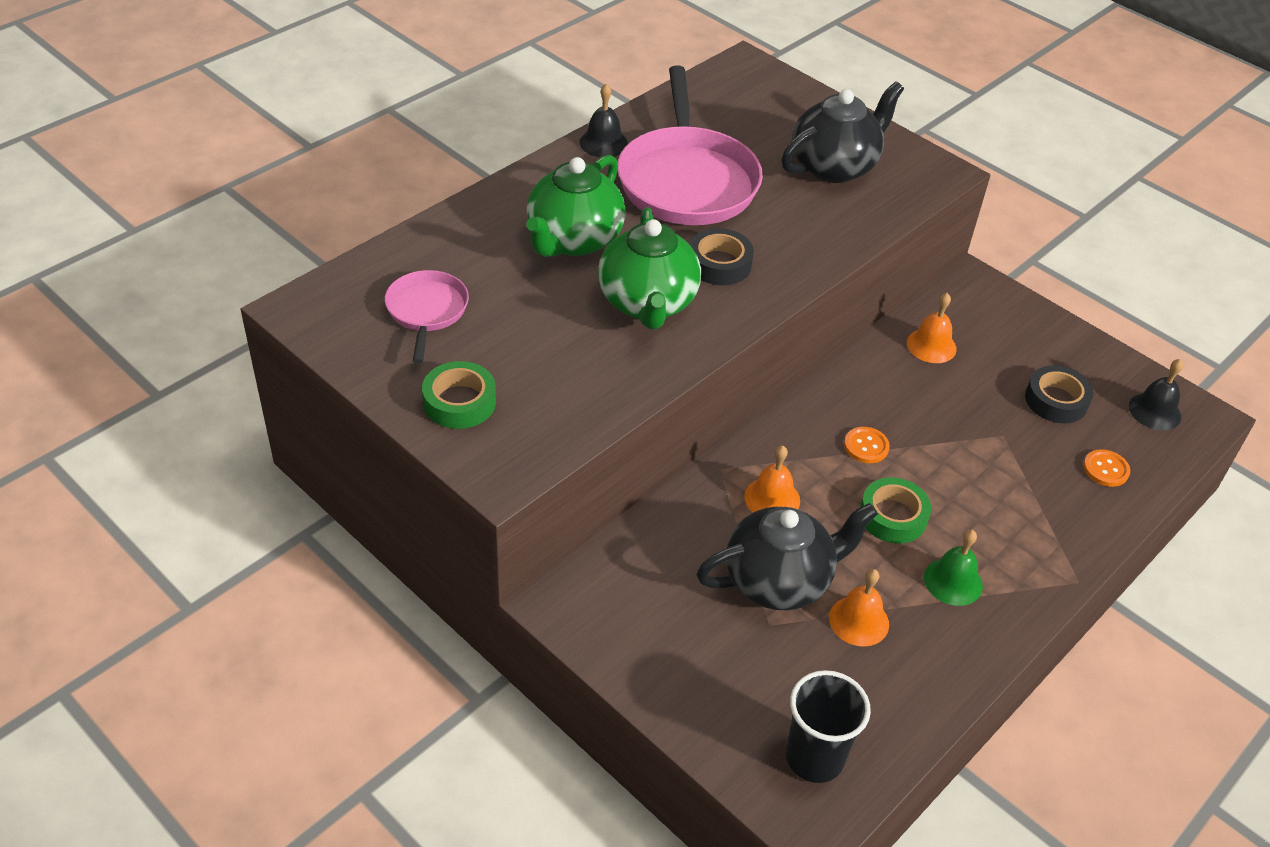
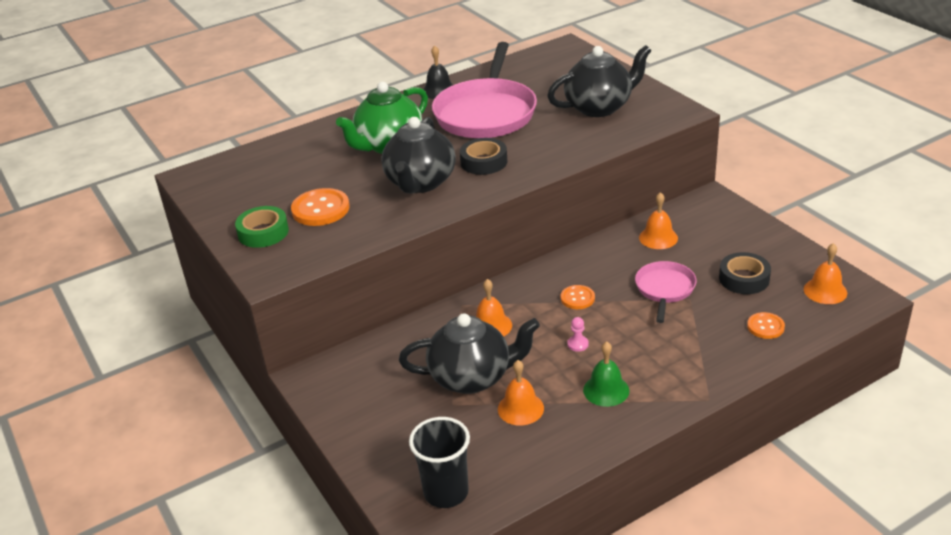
camera: 20 degrees right, 10 degrees down
(427, 311) = (269, 181): pink pan -> pink pan (665, 289)
(525, 356) = (320, 209): none -> orange button
(647, 303) = (420, 183): green teapot -> black teapot
(893, 516) = (578, 344): green tape -> pink pawn
(1154, 411) = (825, 291): black bell -> orange bell

